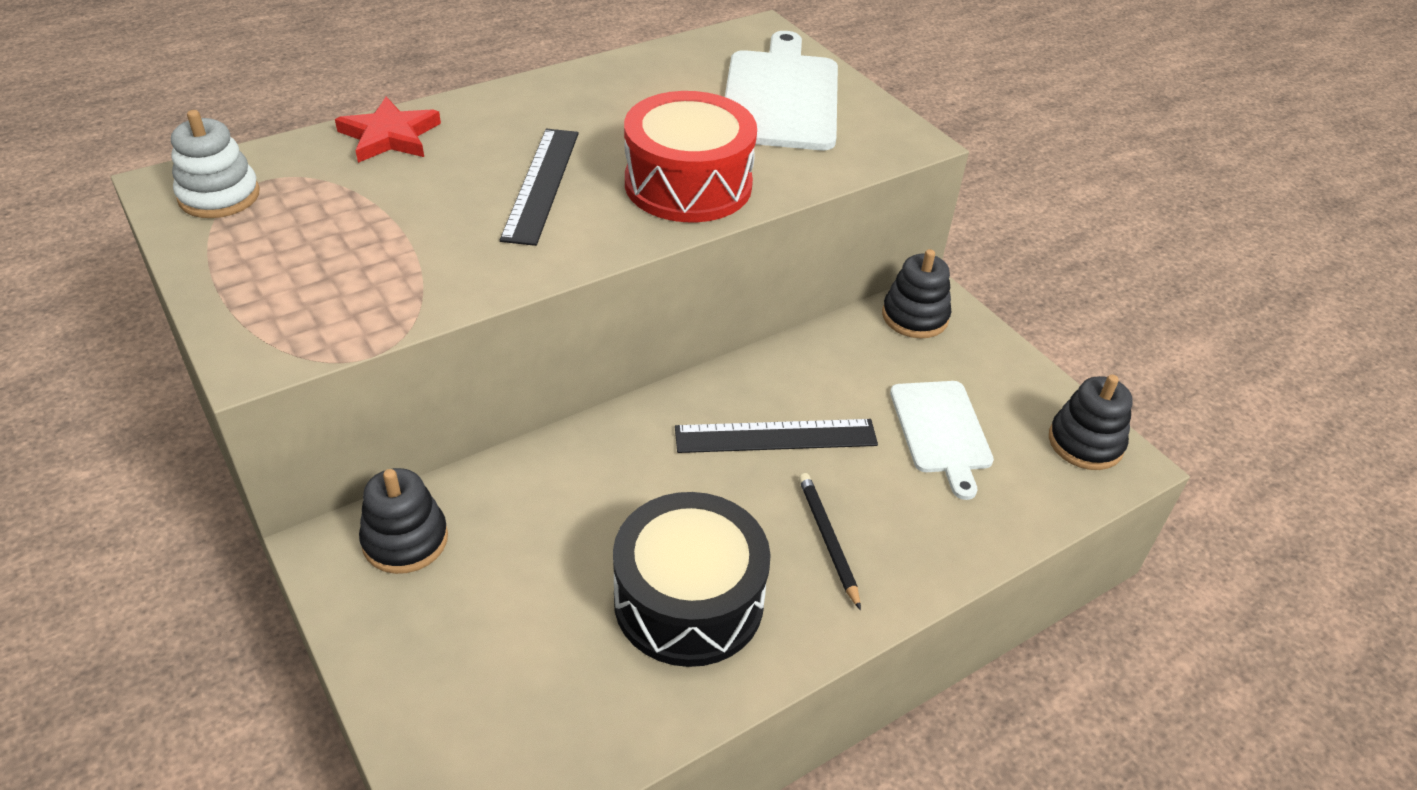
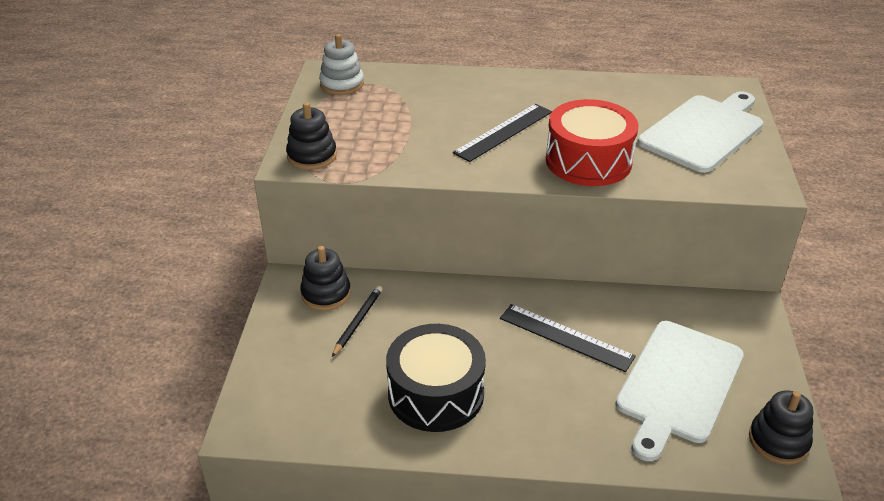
camera: 40 degrees right, 5 degrees down
(389, 136) = (448, 81): red star -> none
(828, 540) = (543, 405): black pencil -> black pencil (358, 322)
(915, 316) = (728, 312): black stacking toy -> black stacking toy (312, 156)
(941, 431) = (678, 384): white cutting board -> white cutting board, size x1.59

